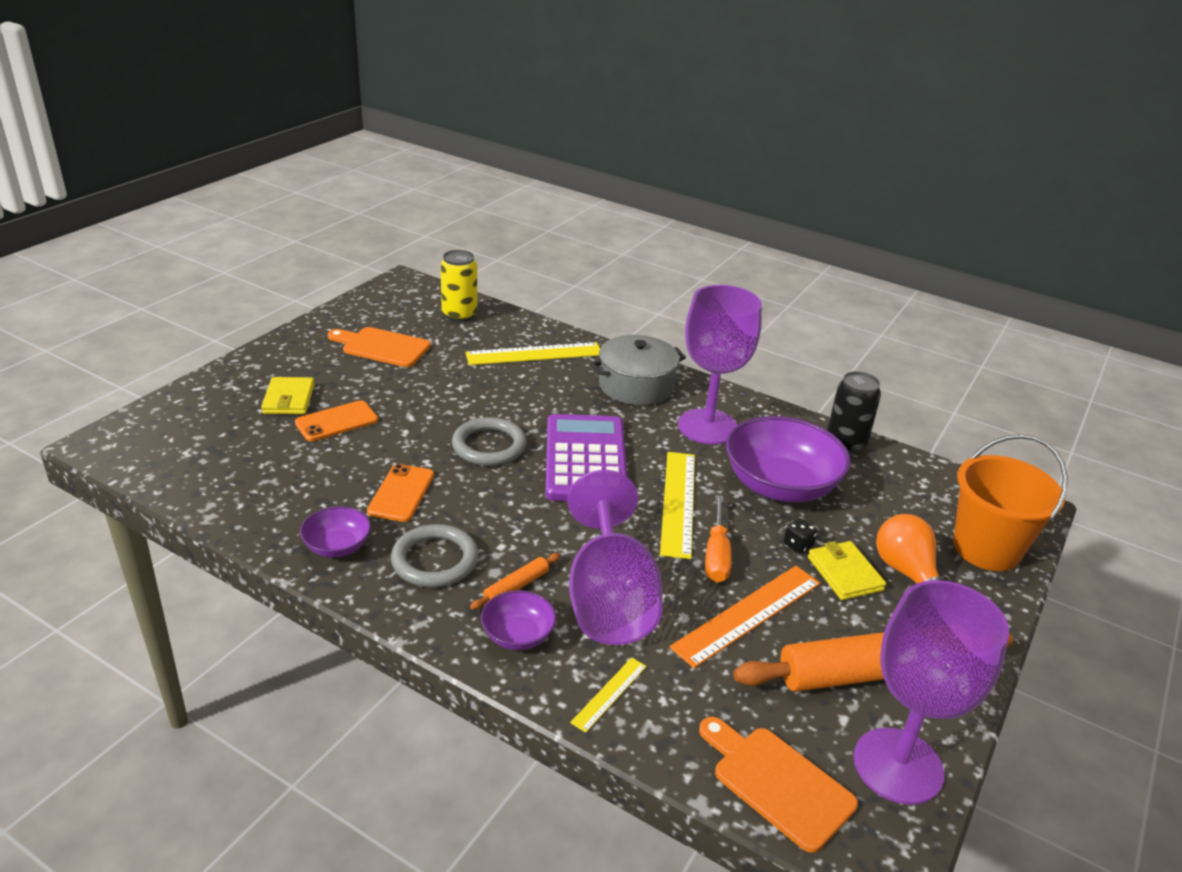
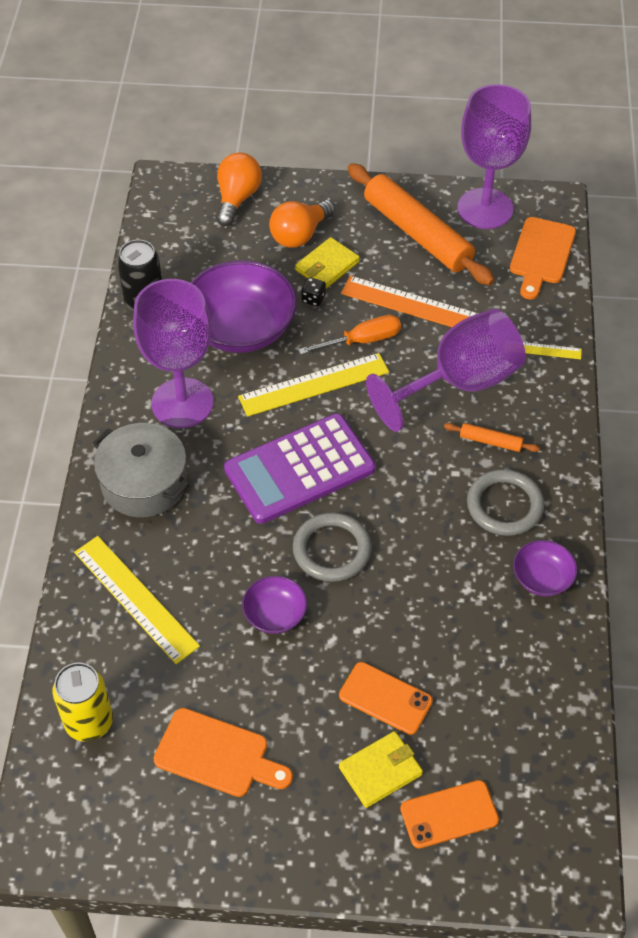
camera: 115 degrees left, 20 degrees up
(382, 347) = (217, 755): orange cutting board -> orange cutting board turned 60 degrees counterclockwise
(401, 493) = (447, 576): orange phone -> orange phone (449, 814)
(518, 635) = (535, 418): purple bowl -> purple bowl (275, 615)
(986, 548) = (237, 198): orange bucket -> orange light bulb

